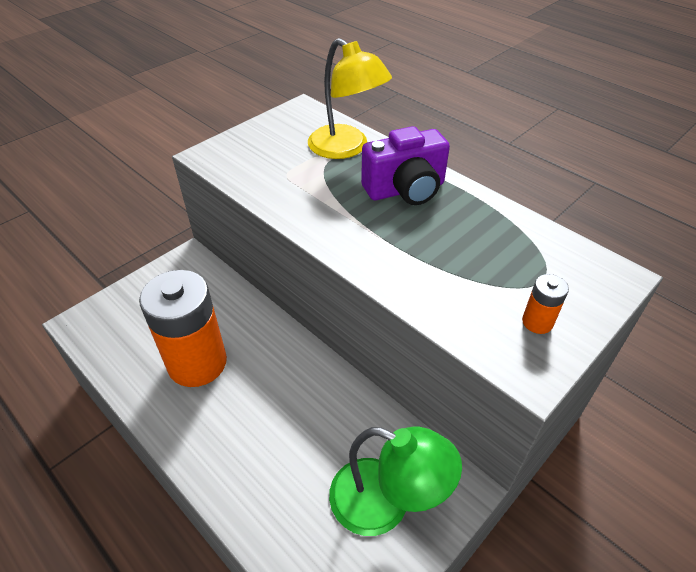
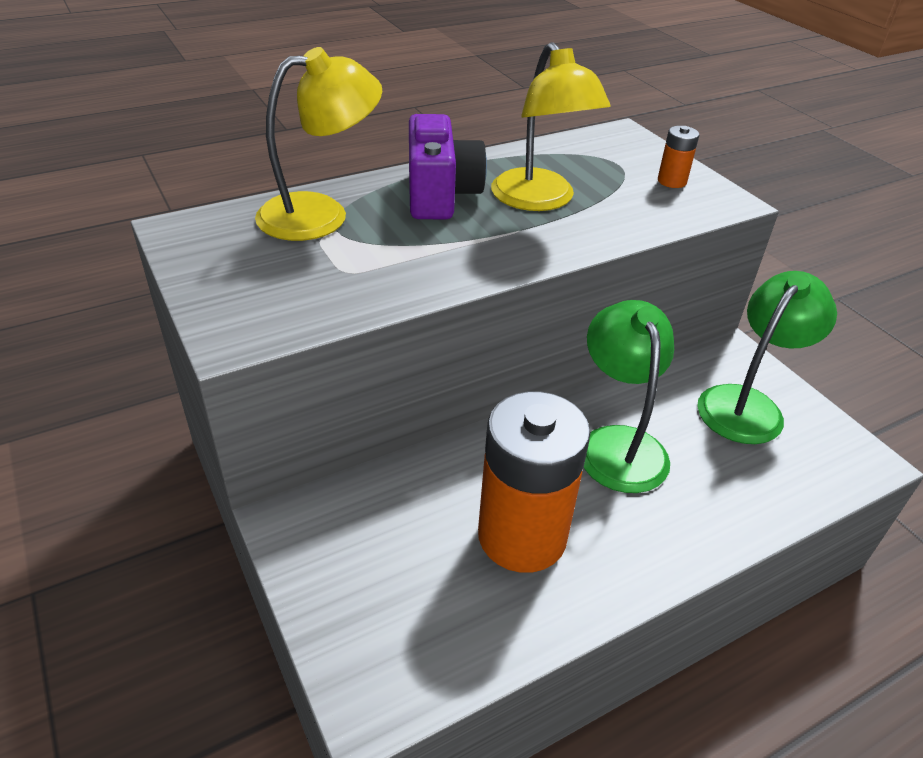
camera: 75 degrees left, 5 degrees down
(299, 405) = (618, 444): none -> green lamp
(434, 240) = (540, 200): none -> yellow lamp

